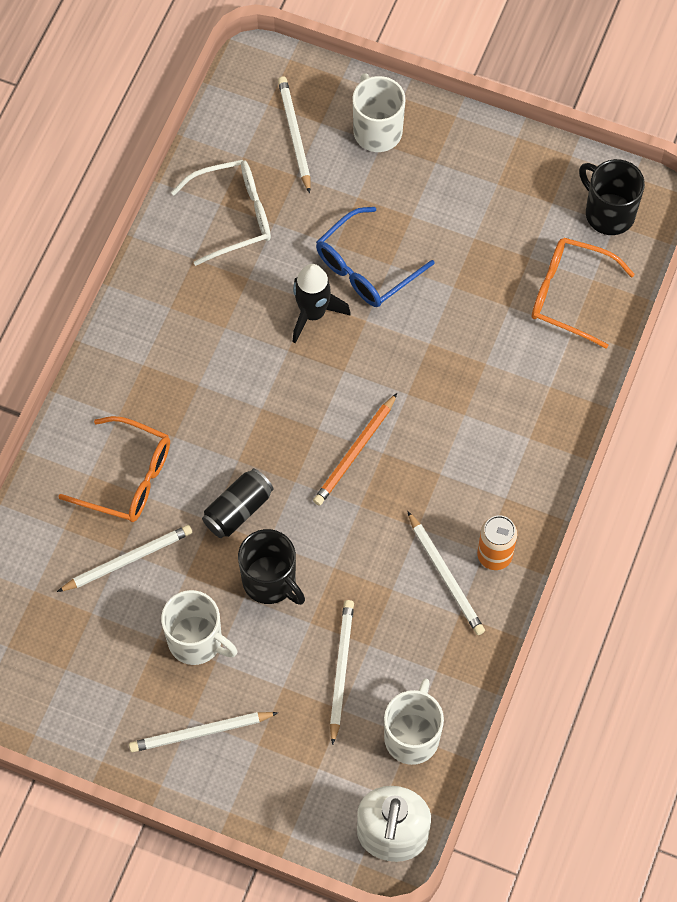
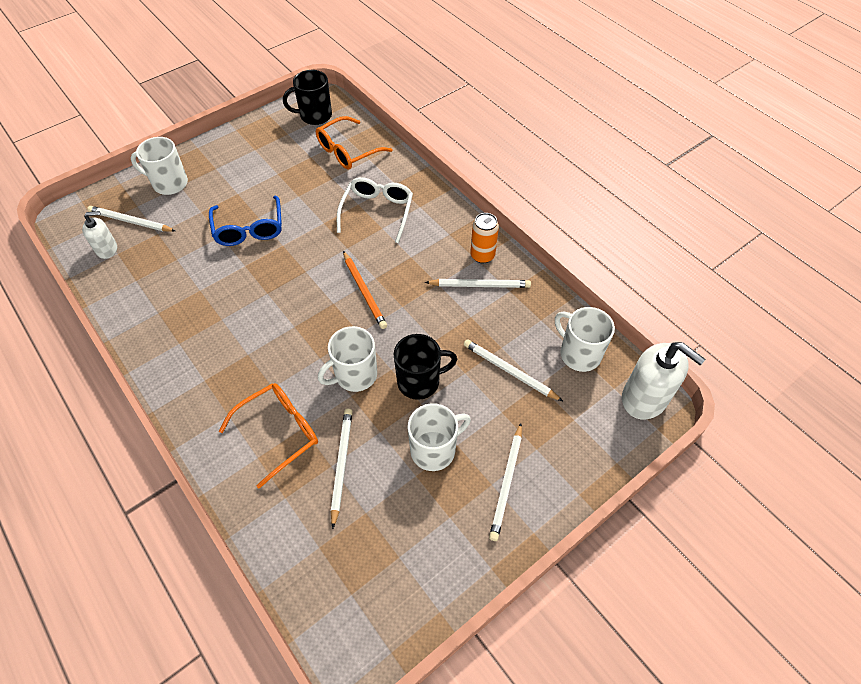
camera: 60 degrees left, 10 degrees down
(233, 215) = (150, 277): white glasses -> white glasses (377, 212)
(238, 510) = (355, 375): black can -> white mug
(241, 142) = (107, 249): none -> white soap dispenser
(313, 313) = (254, 268): black rocket -> none

